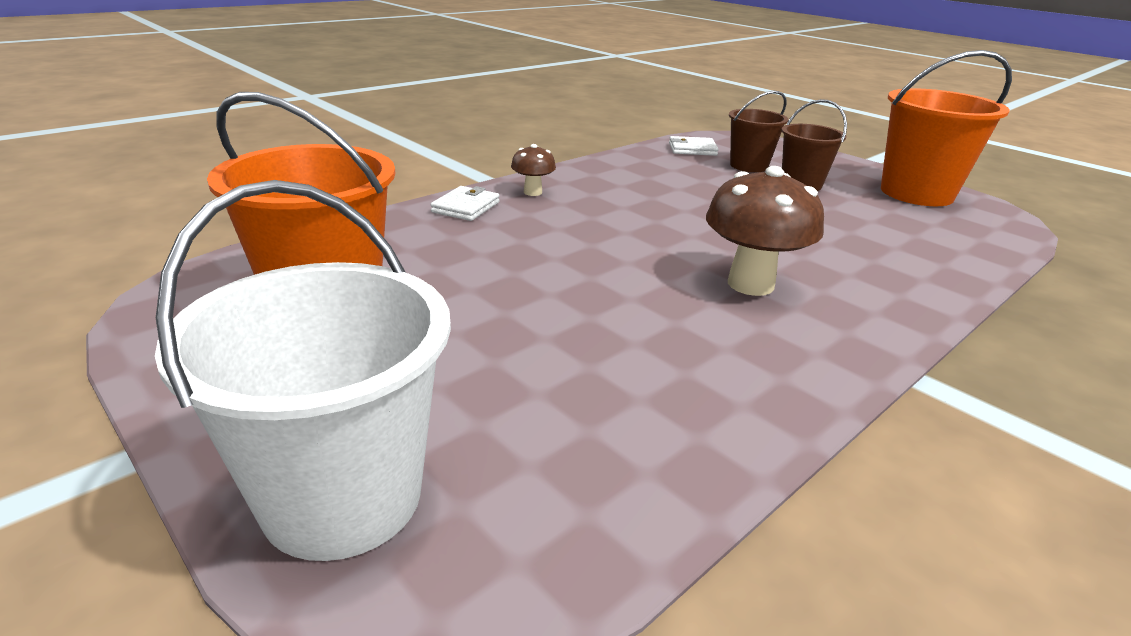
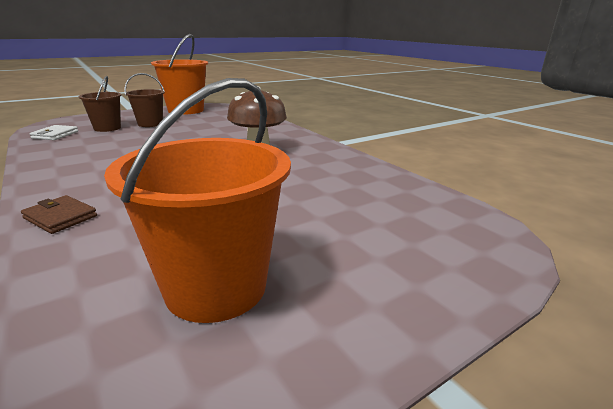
camera: 80 degrees left, 5 degrees down
(342, 497) = (451, 265): white bucket -> none
(466, 207) = (60, 217): white wallet -> brown wallet
(533, 192) = (63, 188): brown mushroom -> none

